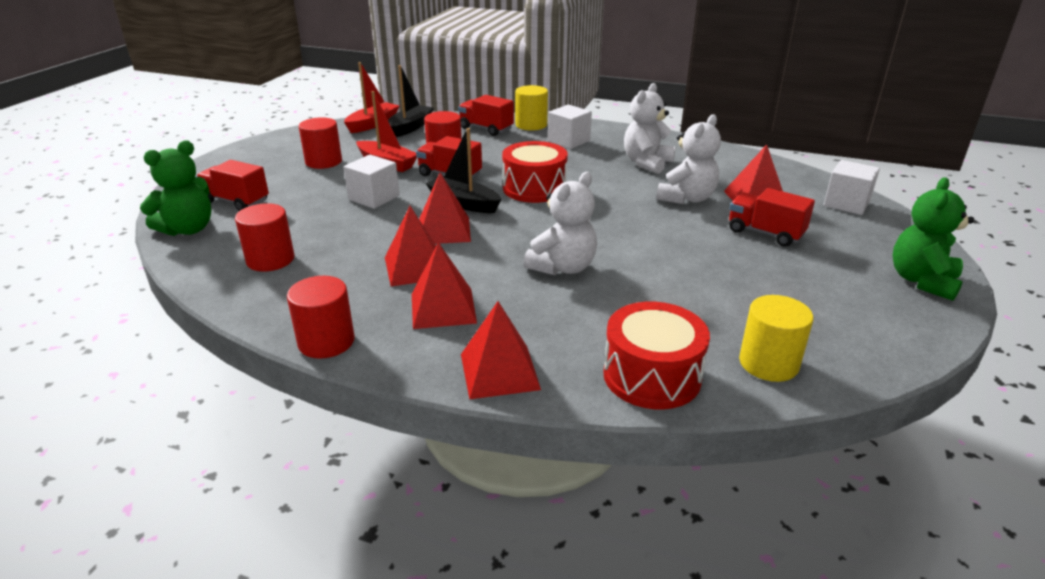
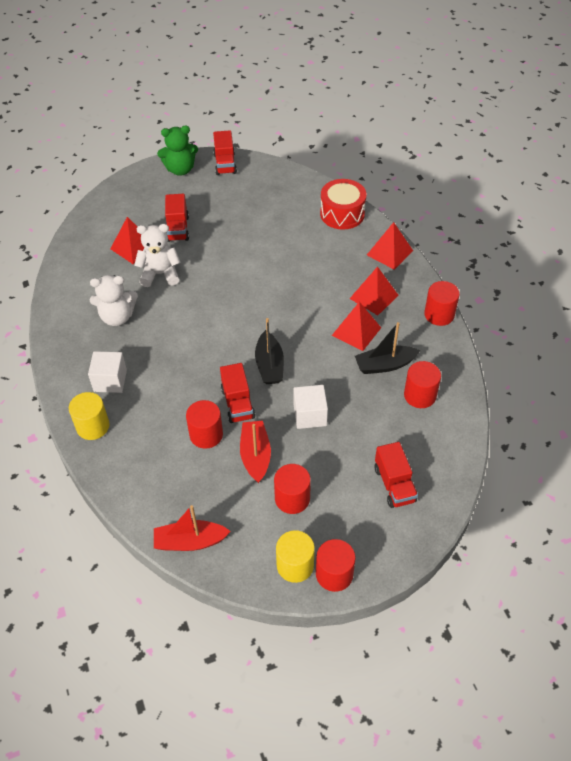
camera: 130 degrees left, 20 degrees up
(188, 229) = (445, 469): green teddy bear -> none
(243, 153) = (334, 574): none -> red cylinder
(410, 128) = (173, 505): black boat -> black boat (385, 365)
(444, 230) = (310, 349): red pyramid -> none
(486, 129) = (128, 450): red truck -> red truck (225, 164)
(534, 188) = (214, 347): red drum -> none
(563, 267) = (294, 279): white teddy bear -> none
(768, 363) = (298, 190): yellow cylinder -> yellow cylinder (295, 565)
(846, 203) = (105, 213): white cube -> none

